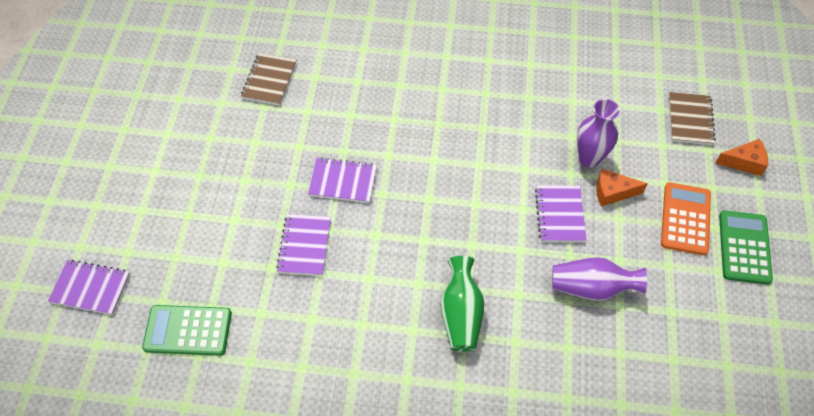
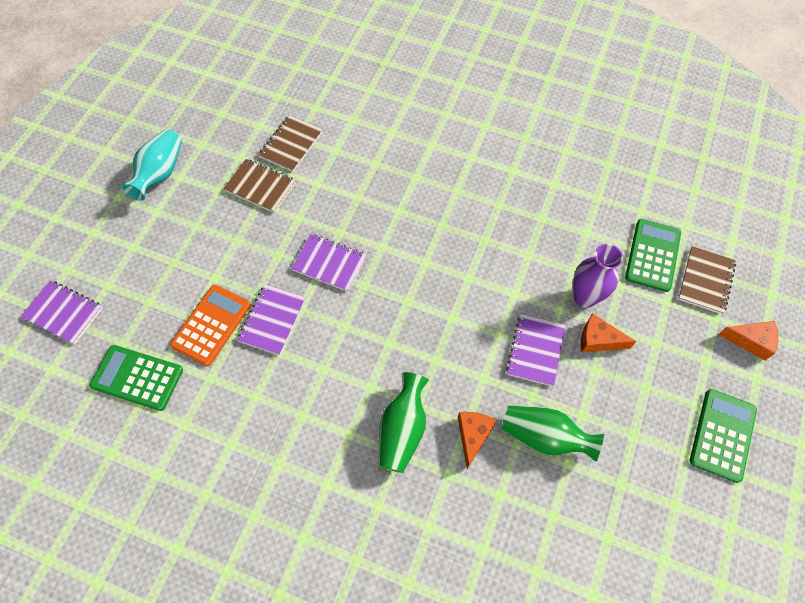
camera: 15 degrees right, 5 degrees up
(146, 135) = (160, 173): none -> turquoise vase
(252, 126) = (260, 187): none -> brown notebook
(527, 303) = (473, 436): none -> orange cheese
(591, 287) = (544, 437): purple vase -> green vase
(637, 108) = (652, 255): none -> green calculator
(685, 219) = (667, 387): orange calculator -> orange calculator (211, 325)

